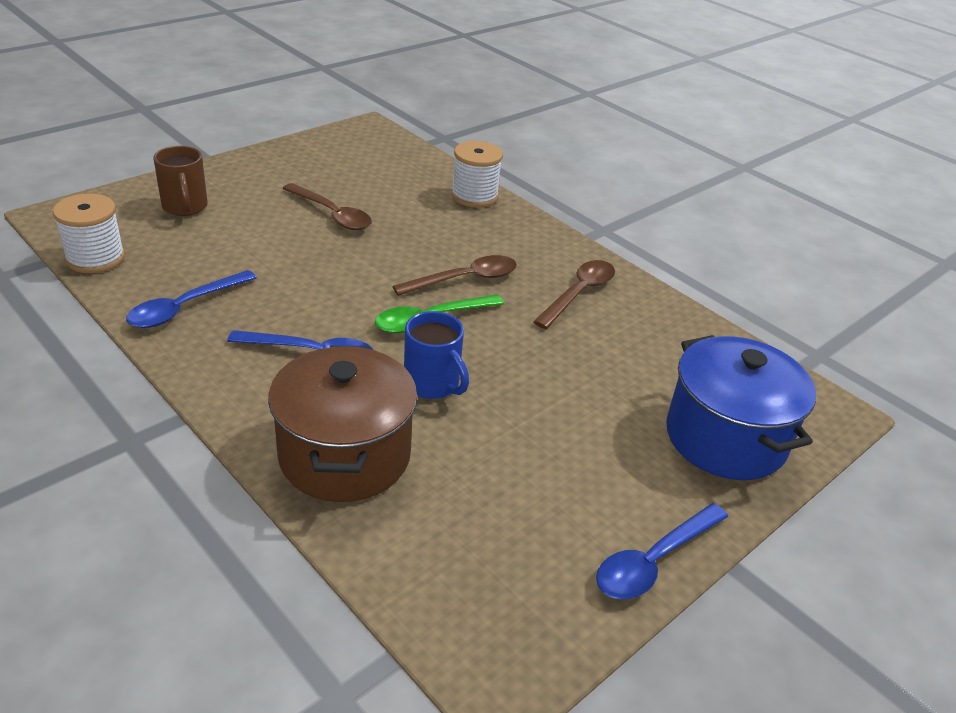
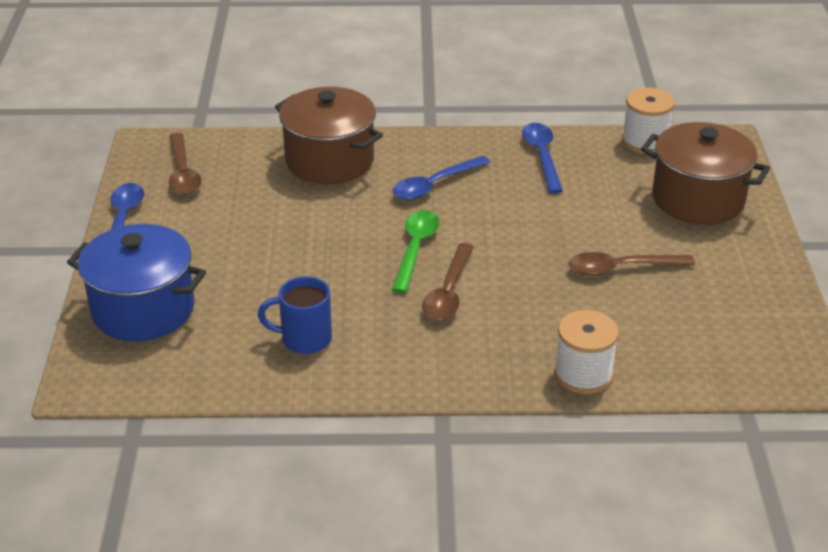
camera: 135 degrees right, 0 degrees up
(185, 207) = (698, 199): brown mug -> brown pot
(433, 384) = (348, 217): blue mug -> blue mug (304, 339)
(579, 293) = (362, 344): brown spoon -> brown spoon (183, 173)

